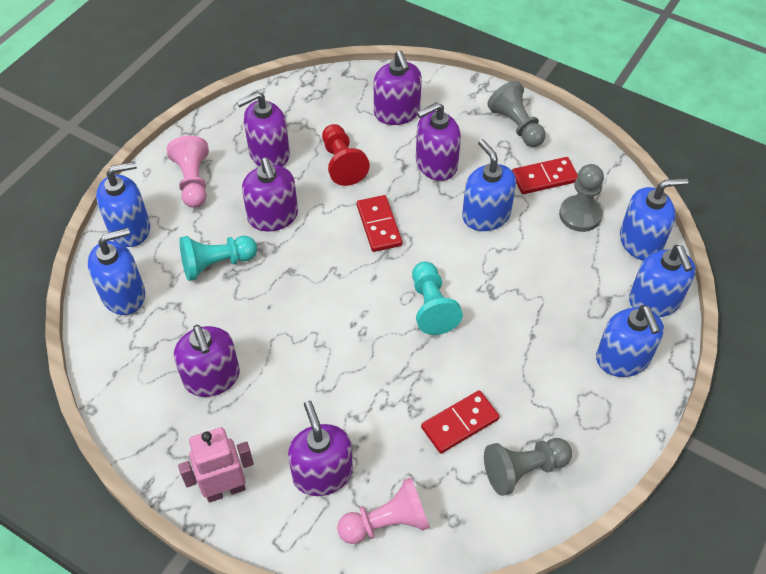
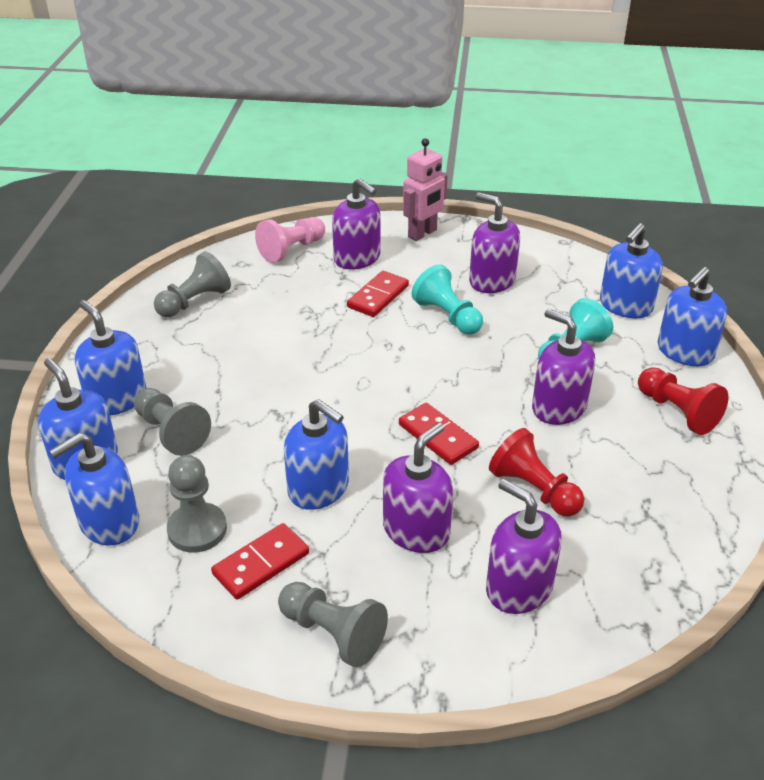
camera: 155 degrees right, 15 degrees down
(193, 181) = (677, 412): pink pawn -> red pawn
(269, 154) = (629, 470): purple soap dispenser -> none
(431, 306) = (333, 382): turquoise pawn -> turquoise pawn (447, 316)
(460, 423) = (262, 312): red domino -> red domino (378, 296)
(582, 304) = (171, 432): none -> grey pawn

